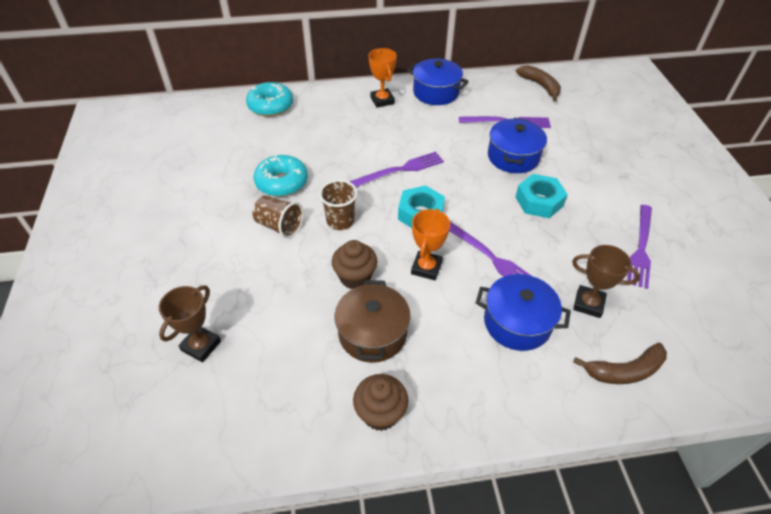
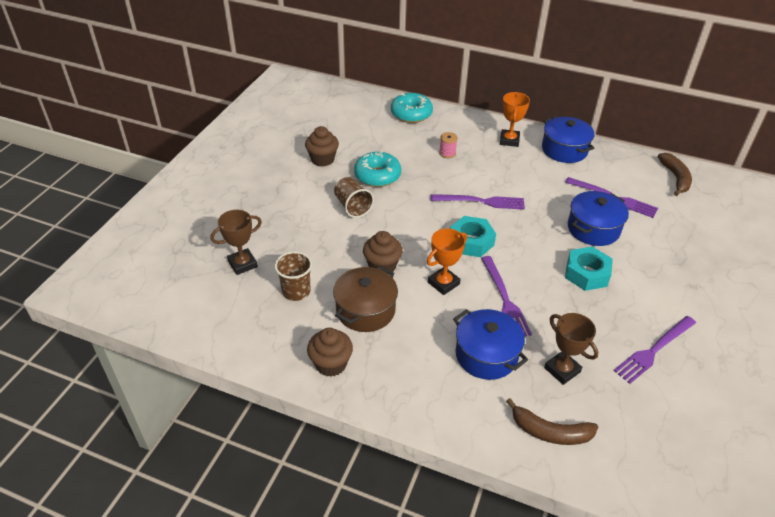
camera: 30 degrees right, 5 degrees down
(211, 187) = (322, 159): none -> brown cupcake
(334, 133) = (447, 153): none -> pink spool
(340, 221) = (401, 221): brown cup -> brown cup (296, 291)

